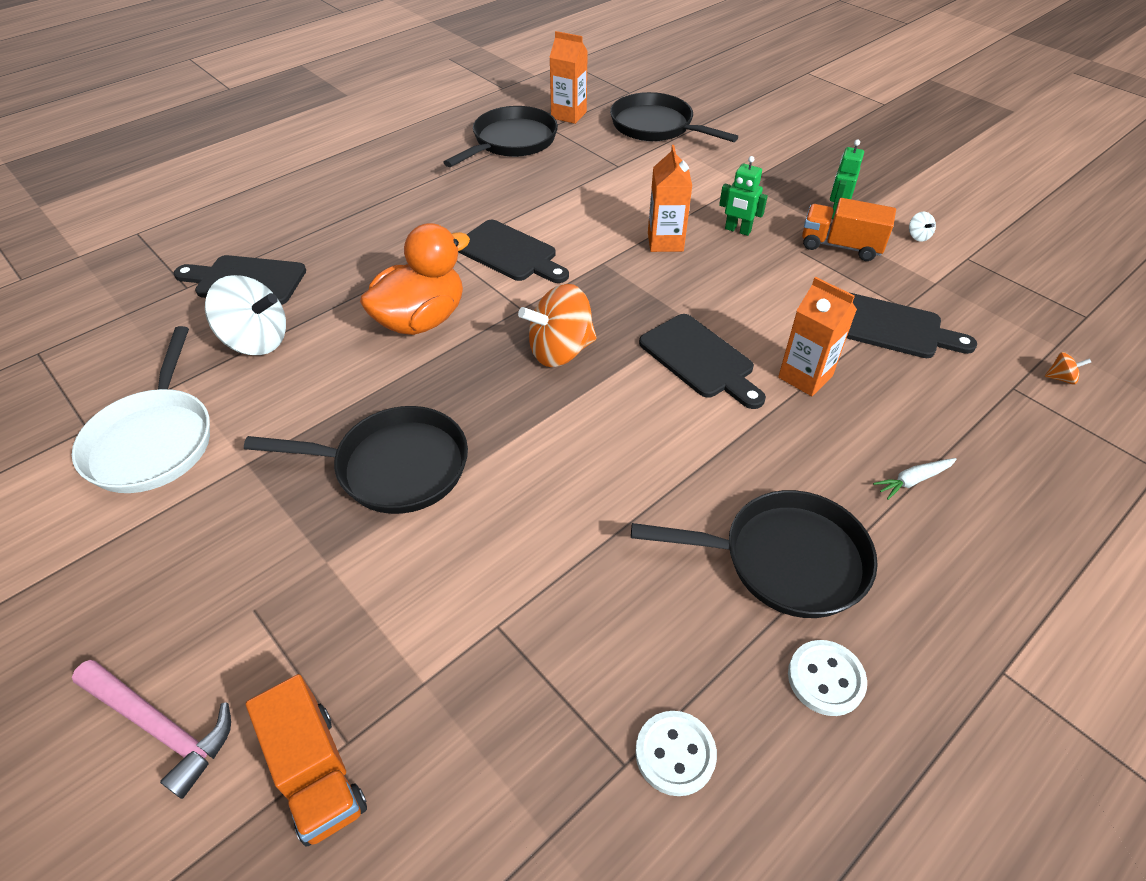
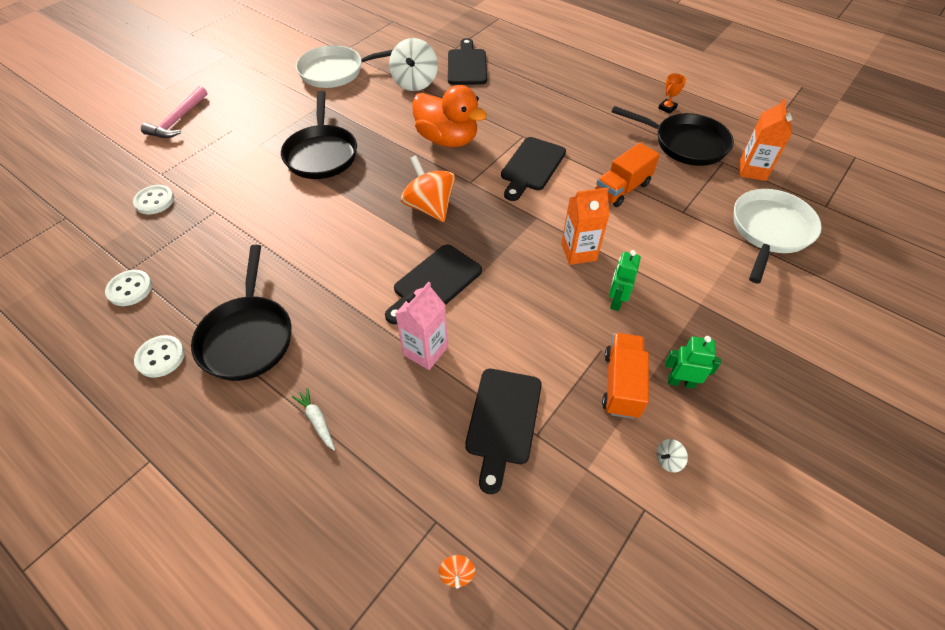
camera: 80 degrees right, 5 degrees up
(316, 773) = (148, 168): orange truck -> orange truck (622, 189)
(434, 742) = (154, 201): none -> white button
(443, 139) = (667, 108): none -> orange trophy
(656, 126) = (769, 231): black pan -> white pan
(805, 377) = (425, 351): orange carton -> pink carton

